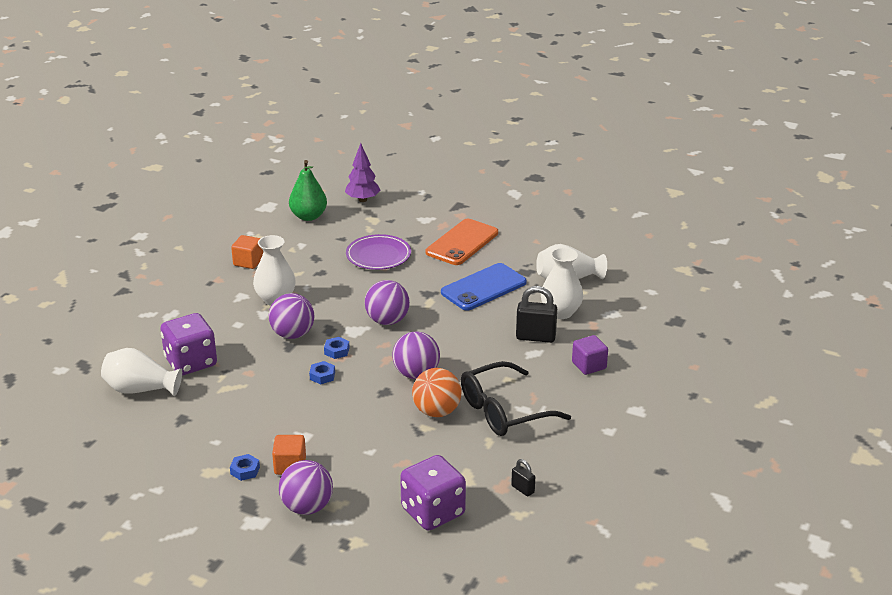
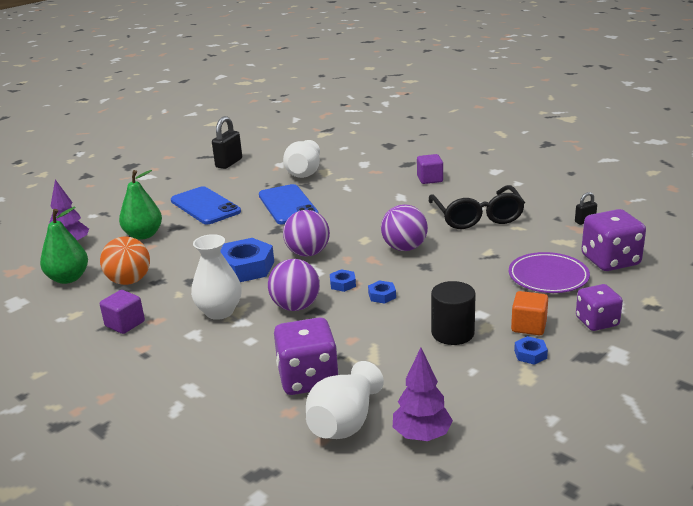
camera: 70 degrees left, 5 degrees down
(129, 427) = (421, 435): none -> purple tree
(248, 262) = (125, 324): orange cube -> purple cube
(269, 424) = (452, 333): none -> black cylinder
(307, 507) = (597, 322): purple ball -> purple dice
(350, 294) = (246, 267): none -> blue nut
(378, 255) = (188, 247): purple plate -> purple plate (548, 277)
(393, 228) = (143, 235): none -> green pear
(436, 411) = (466, 244): orange ball -> orange ball (129, 281)
(462, 243) = (205, 206): orange phone -> blue phone
(535, 337) = (378, 193): black padlock -> black padlock (229, 163)
(560, 312) = (349, 180): white vase -> none

